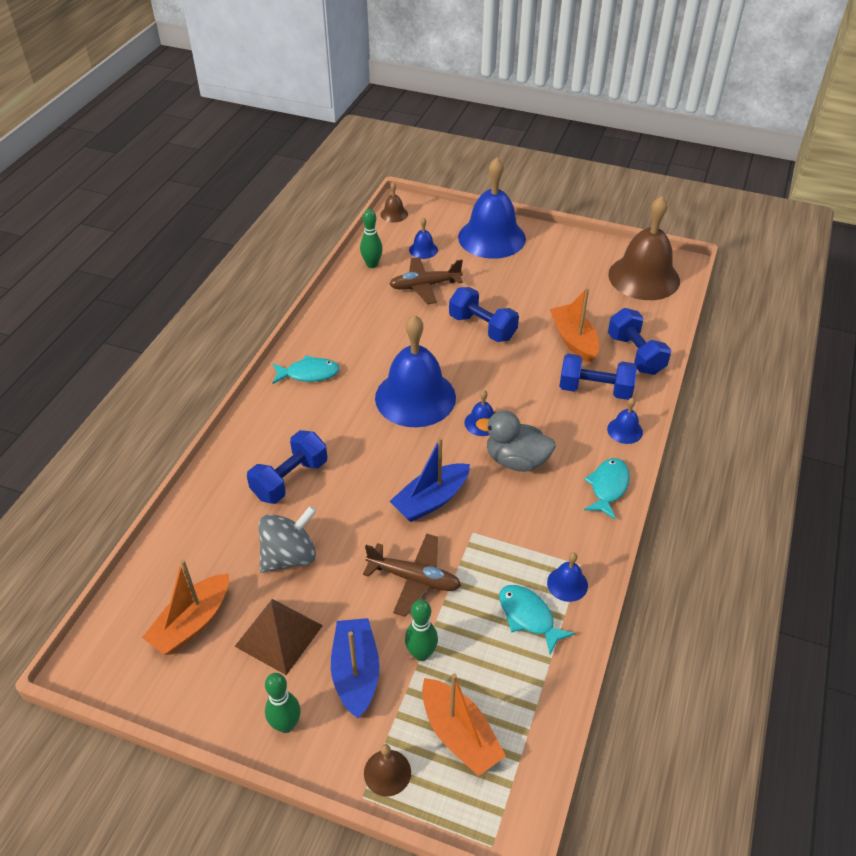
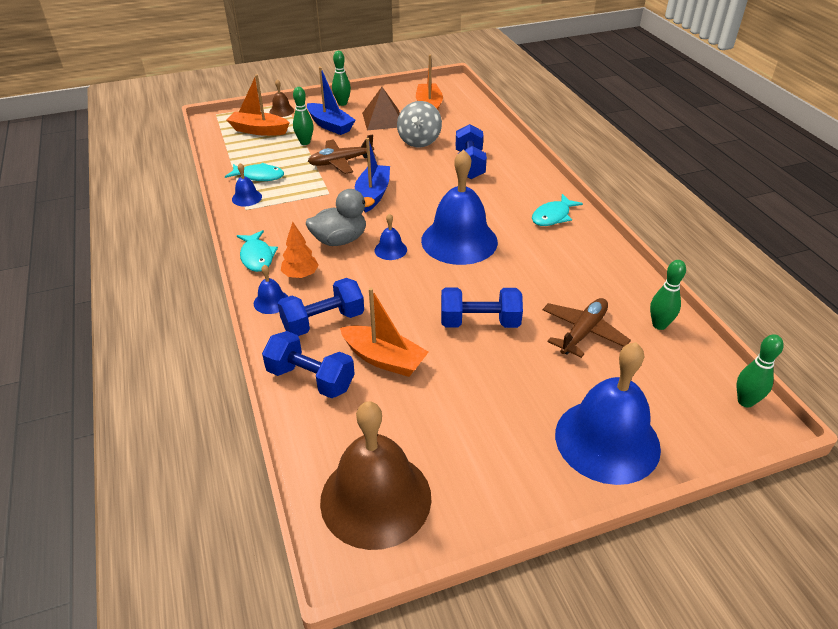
camera: 140 degrees right, 5 degrees down
(394, 214) = (745, 401): brown bell -> green bowling pin
(423, 250) = (645, 373): blue bell -> none
(582, 442) = (300, 275): none -> orange tree

